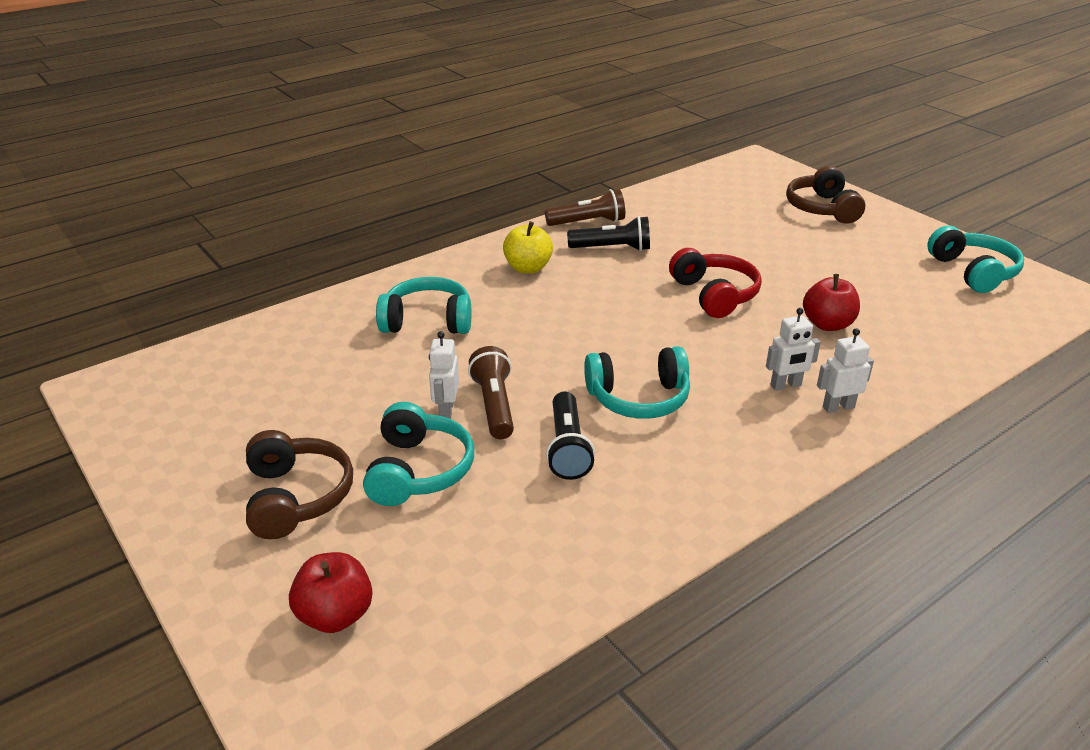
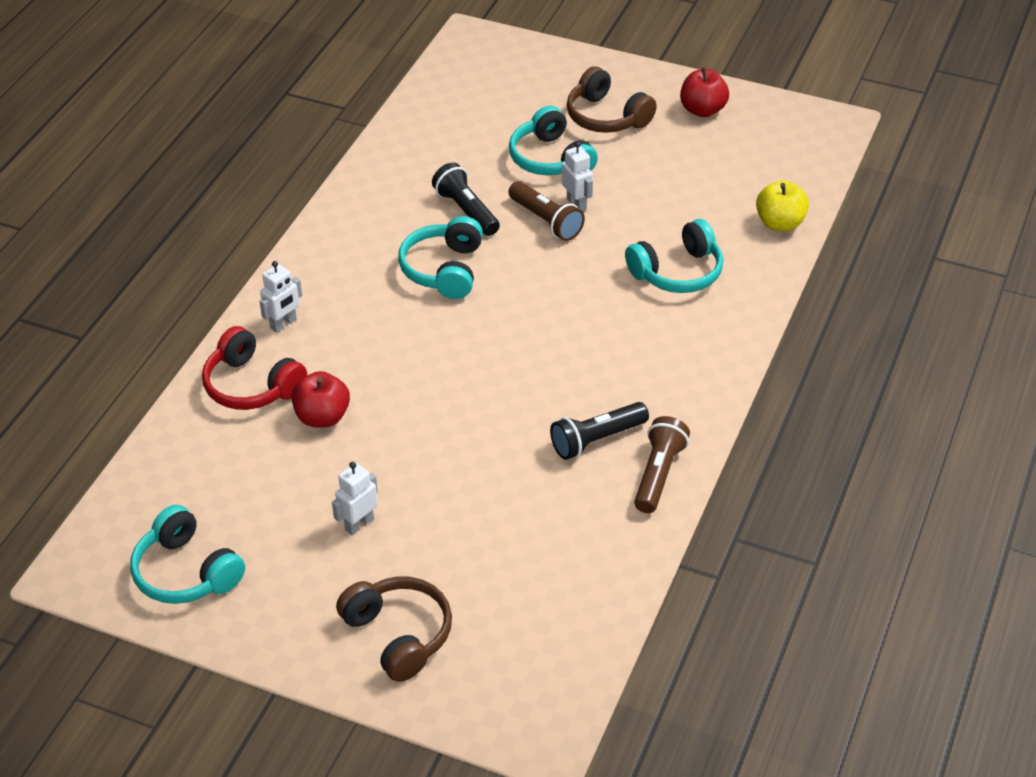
camera: 150 degrees right, 10 degrees up
(335, 615) = (514, 78): red apple -> red apple (702, 110)
(528, 268) = (655, 372): yellow apple -> yellow apple (780, 223)
(588, 222) = (658, 474): brown flashlight -> brown flashlight turned 150 degrees clockwise
(638, 398) = (444, 270): turquoise headphones -> turquoise headphones turned 45 degrees counterclockwise
(714, 295) = (449, 412): red headphones -> red headphones (252, 385)
(786, 385) = (333, 328): white robot -> white robot (359, 524)

